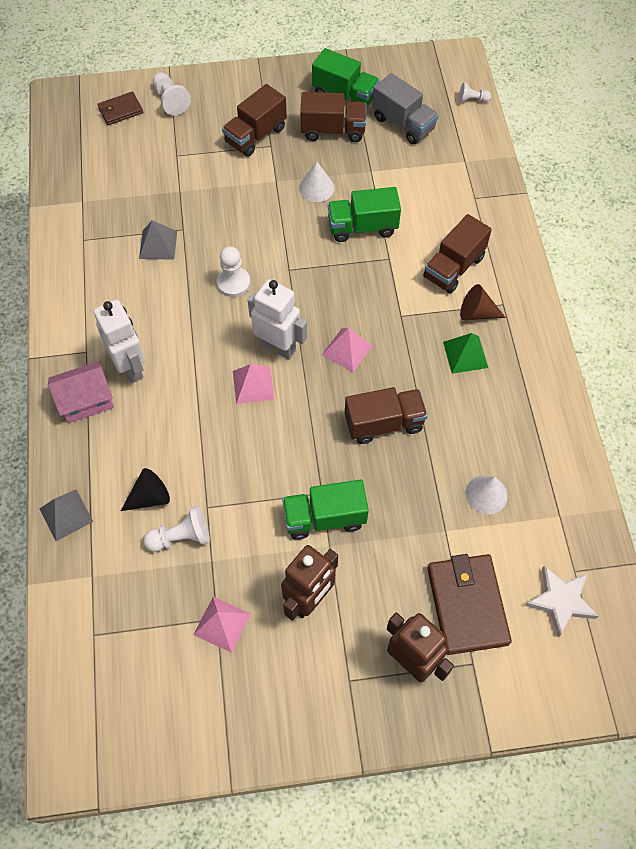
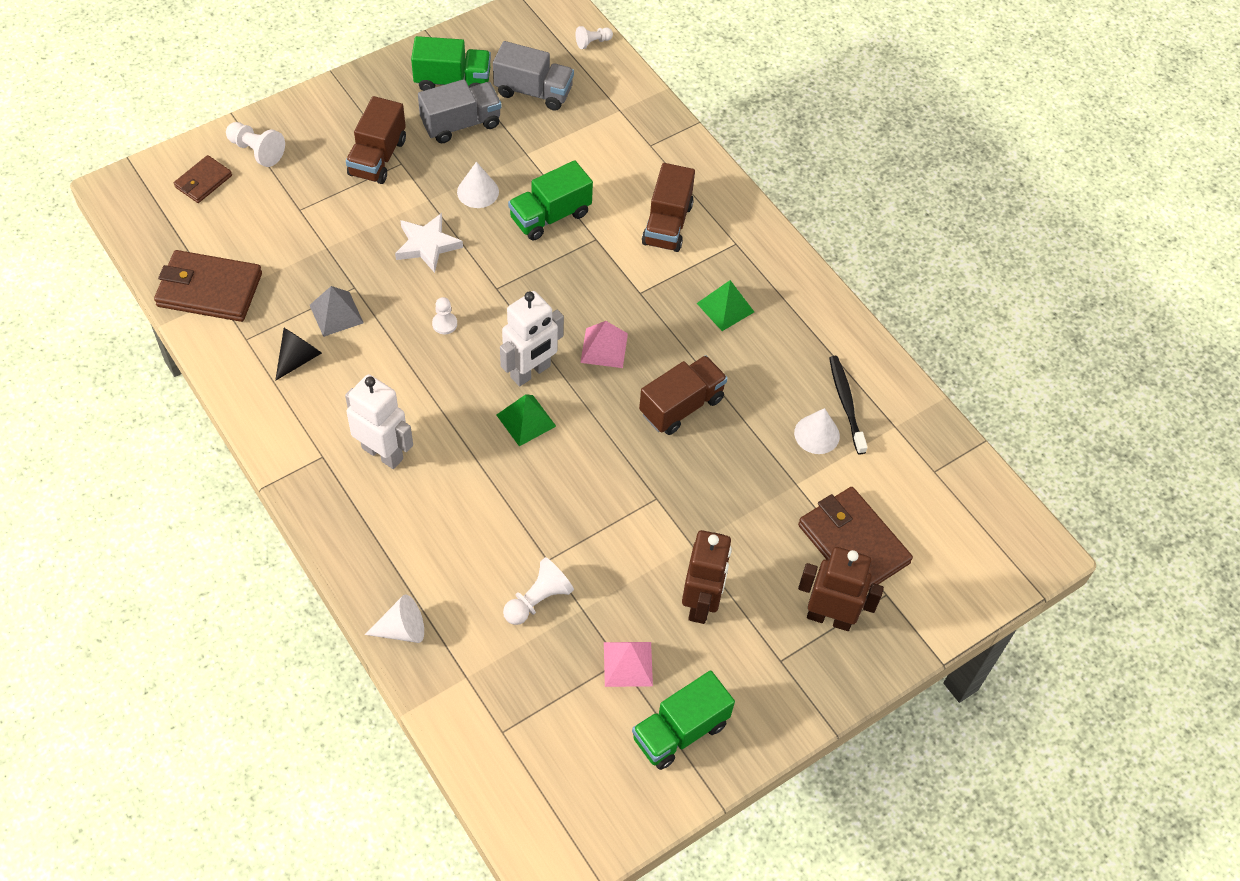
camera: 30 degrees left, 5 degrees down
(66, 514) = (402, 629): grey pyramid -> white cone
(78, 193) = (209, 290): none -> brown wallet
(86, 401) = (354, 506): pink house -> none
(150, 497) = (482, 575): black cone -> black cone (298, 358)
(233, 283) = (444, 324): white pawn -> white pawn, size x0.64
(253, 385) = (526, 420): pink pyramid -> green pyramid
(278, 347) = (530, 372): white robot -> white robot turned 135 degrees clockwise
(324, 517) = (673, 520): green truck -> green truck (680, 731)
(333, 130) = (461, 124): brown truck -> grey truck
(477, 313) = (715, 262): brown cone -> none
(526, 477) = (846, 403): none -> black toothbrush
(560, 601) = (935, 503): white star -> white star (427, 245)

